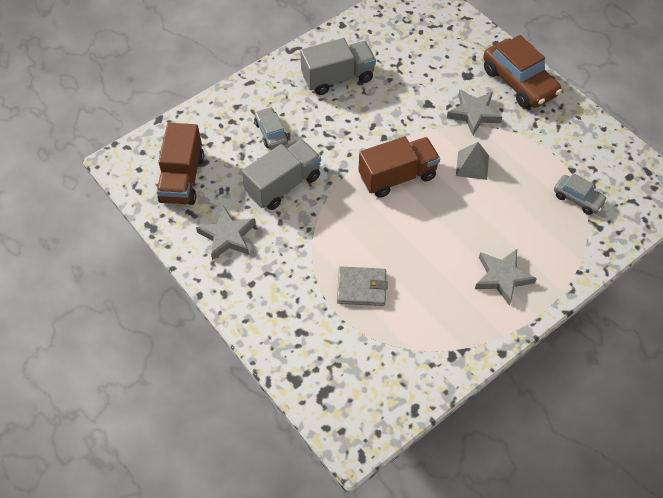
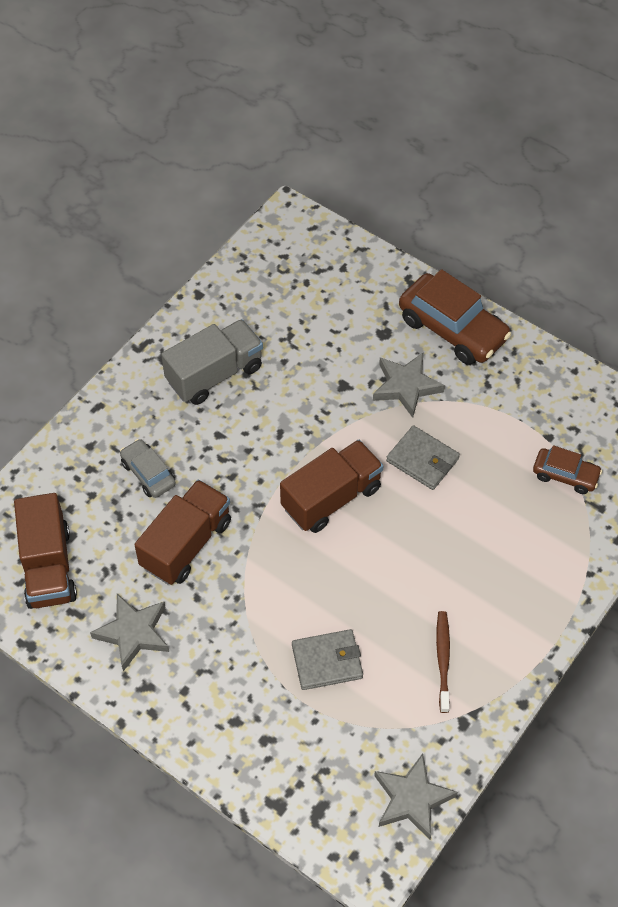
camera: 15 degrees left, 0 degrees up
(283, 185) = (186, 544): grey truck -> brown truck
(449, 307) = (443, 660): none -> brown toothbrush
(472, 165) = (422, 460): grey pyramid -> grey wallet
(502, 277) = (498, 604): grey star -> grey star (412, 799)
(578, 199) = (565, 475): grey car -> brown car

